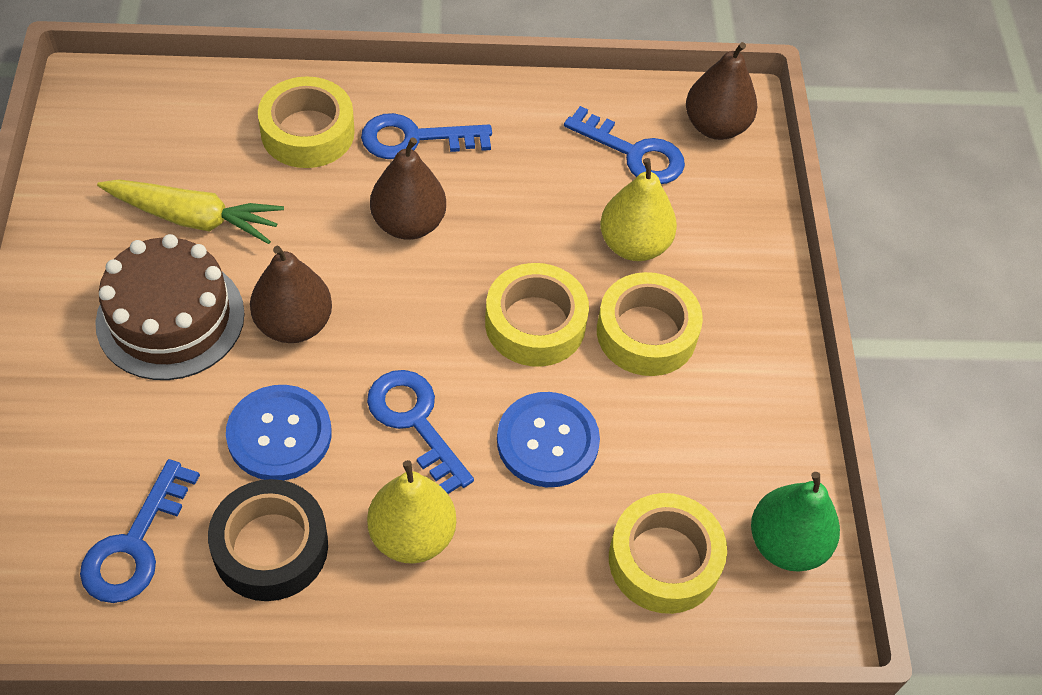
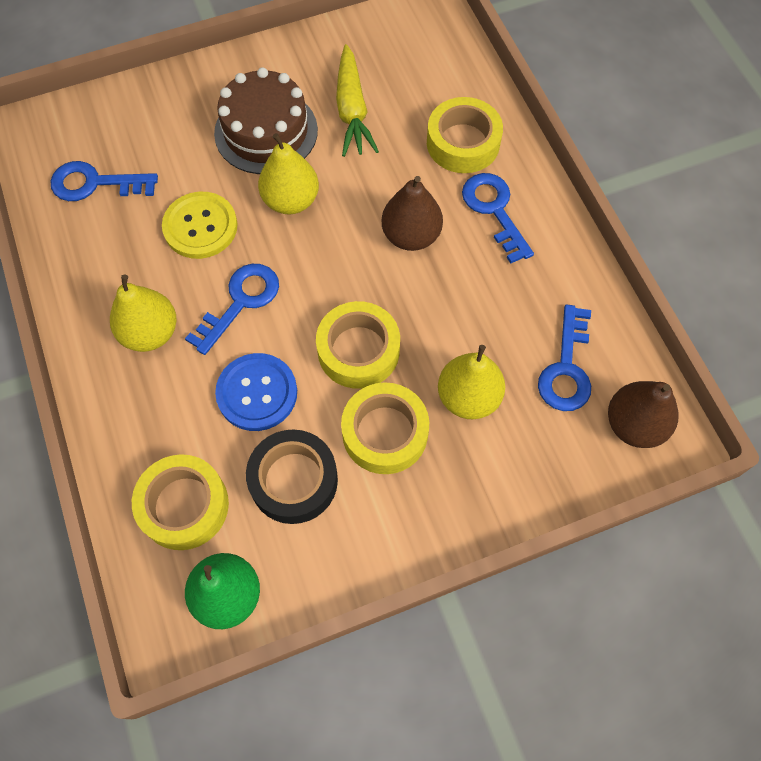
camera: 75 degrees right, 10 degrees up
(271, 547) = (116, 255): black tape -> black tape (294, 480)
(279, 434) = (200, 227): blue button -> yellow button
(294, 324) = (291, 200): brown pear -> yellow pear

